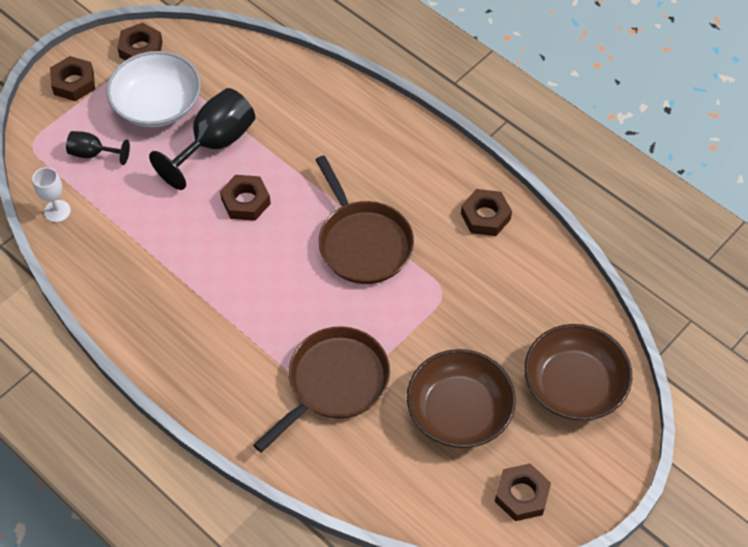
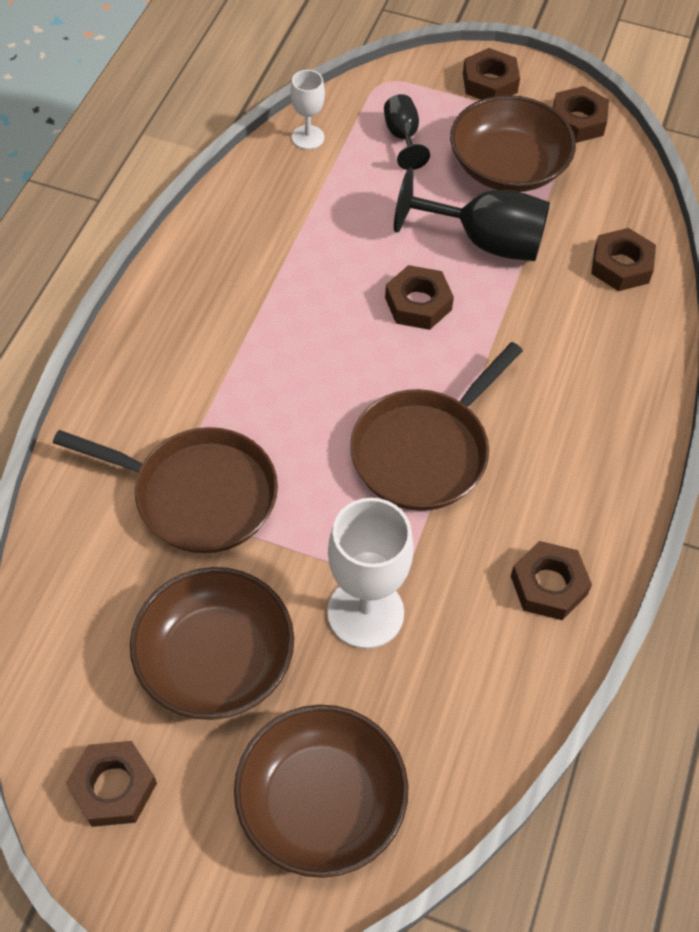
camera: 65 degrees right, 0 degrees up
(157, 104) = (508, 166): white bowl -> brown bowl
(276, 80) = (621, 266): none -> brown nut
(462, 318) = (365, 613): none -> white goblet

